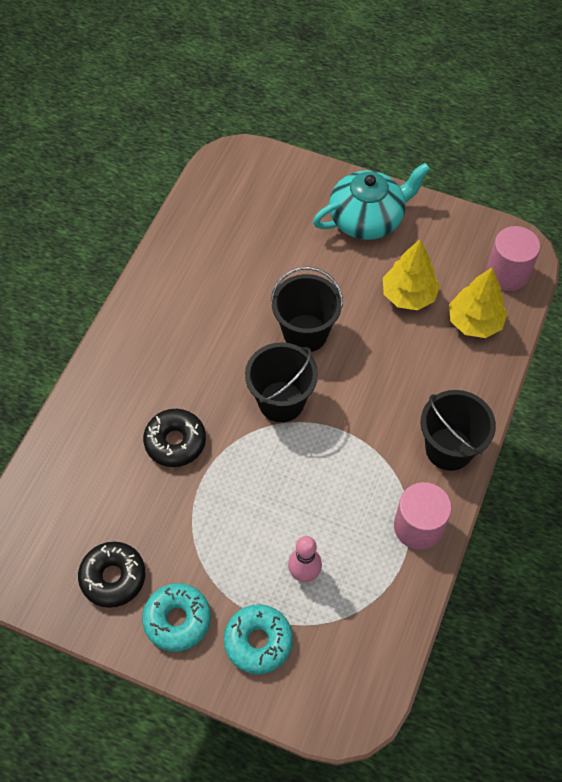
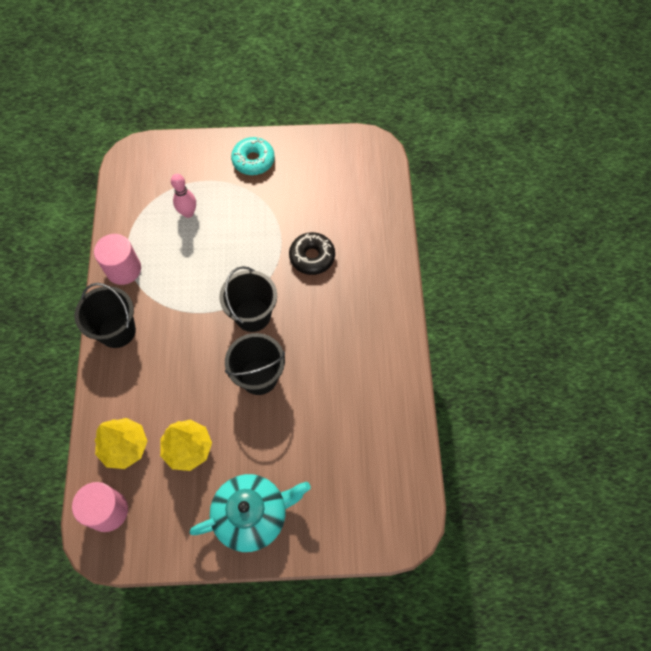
camera: 155 degrees right, 5 degrees up
(113, 577) = (304, 166): black donut -> none
(258, 641) = (200, 168): turquoise donut -> none
(367, 219) = (252, 515): turquoise teapot -> turquoise teapot turned 150 degrees counterclockwise

